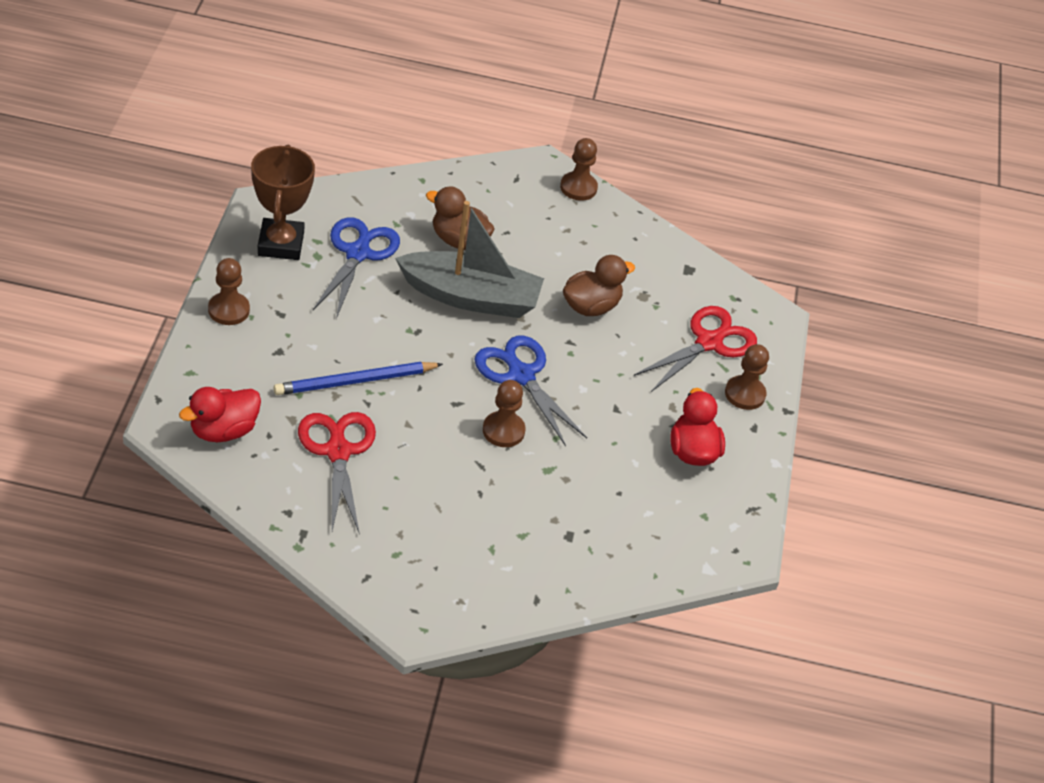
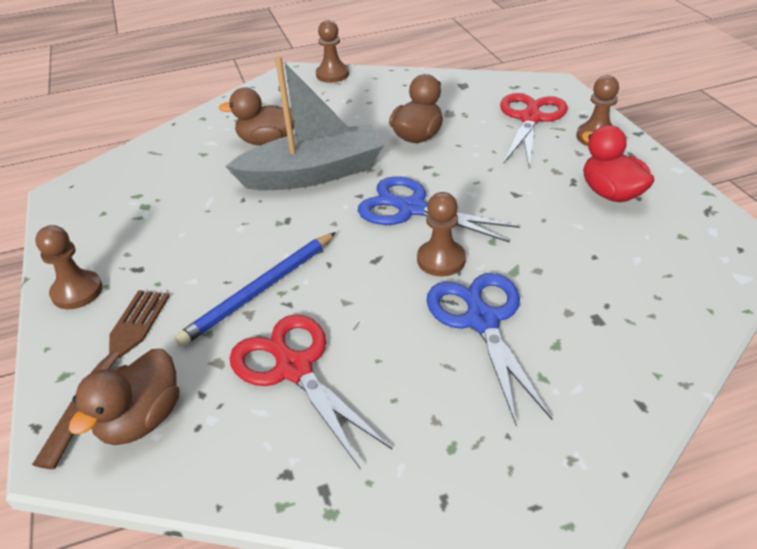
camera: 20 degrees left, 5 degrees down
(223, 431) = (142, 419): red duck -> brown duck
(224, 381) = (111, 363): none -> brown fork
(280, 244) = (101, 213): brown trophy -> none
(358, 253) = (183, 188): blue scissors -> blue scissors (482, 320)

